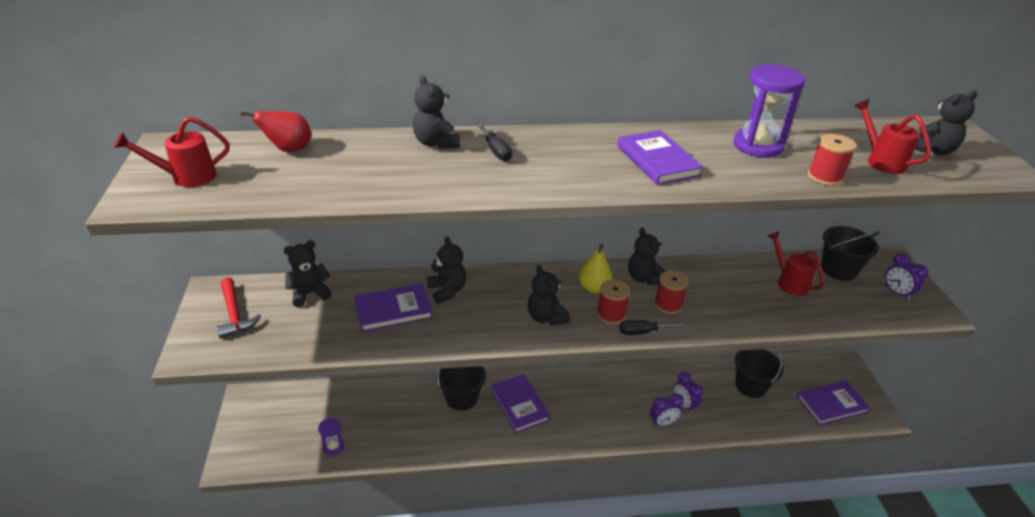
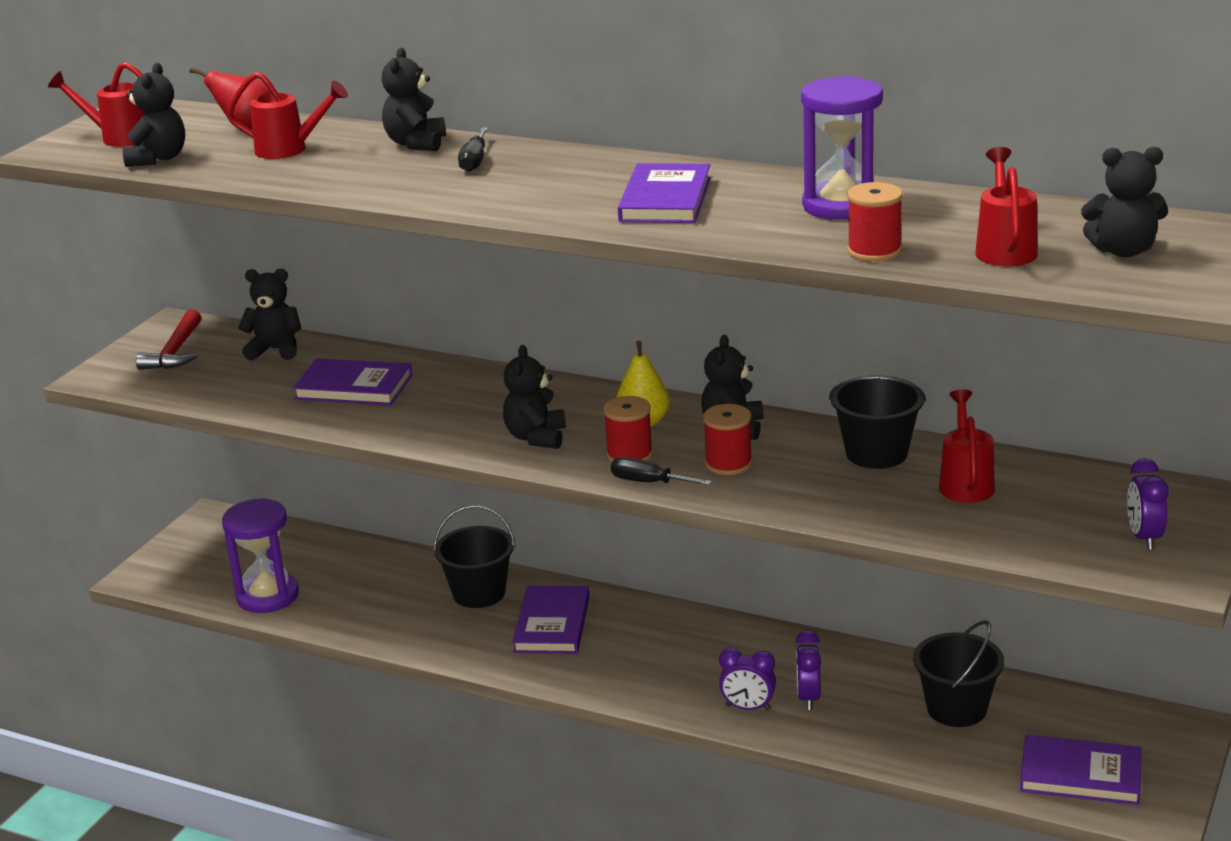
camera: 35 degrees right, 10 degrees down
(333, 446) = (267, 596): purple hourglass -> purple hourglass, size x1.96
(347, 164) = (289, 149): none -> red watering can
(447, 291) = (442, 382): black teddy bear -> black teddy bear (158, 159)
(838, 269) = (1081, 488): black bucket -> black bucket (876, 453)

